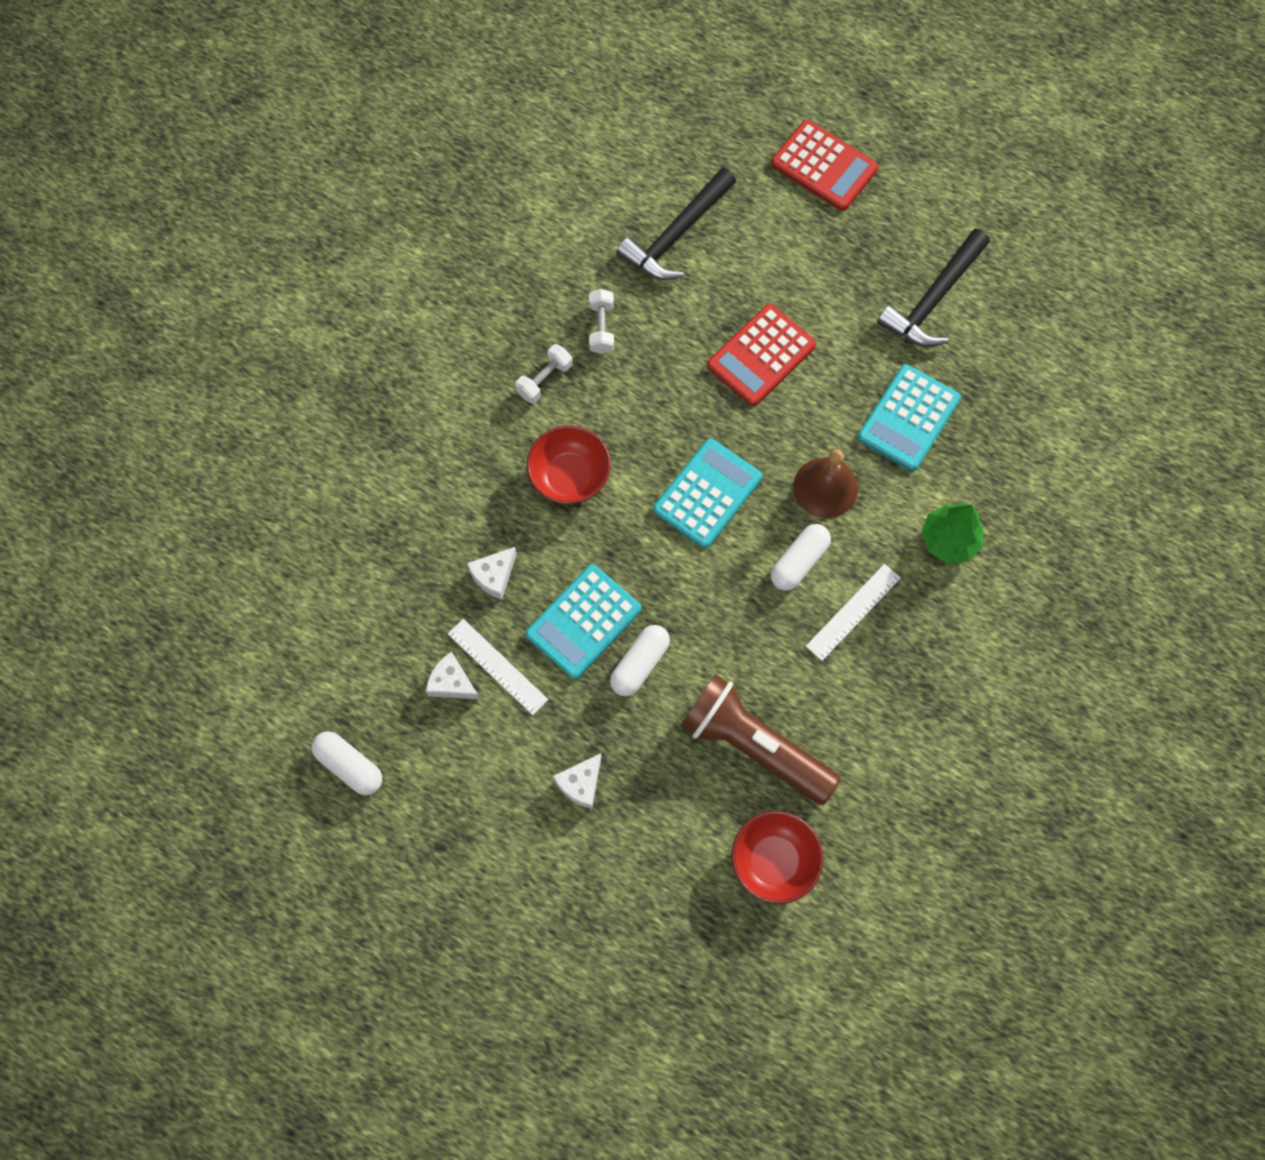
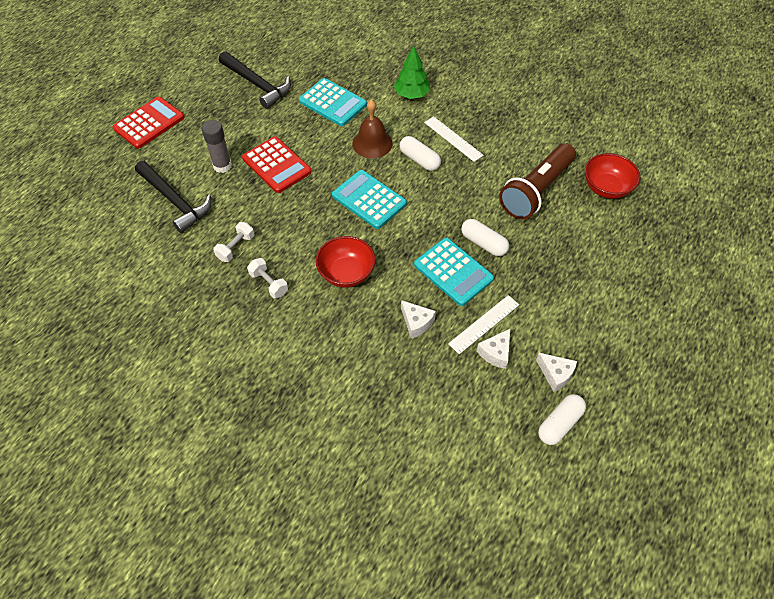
camera: 85 degrees left, 15 degrees down
(581, 783) = (565, 280): white cheese -> white cheese (555, 374)
(601, 328) = (236, 247): white dumbbell -> white dumbbell turned 60 degrees counterclockwise
(750, 282) = (222, 166): none -> grey glue stick

